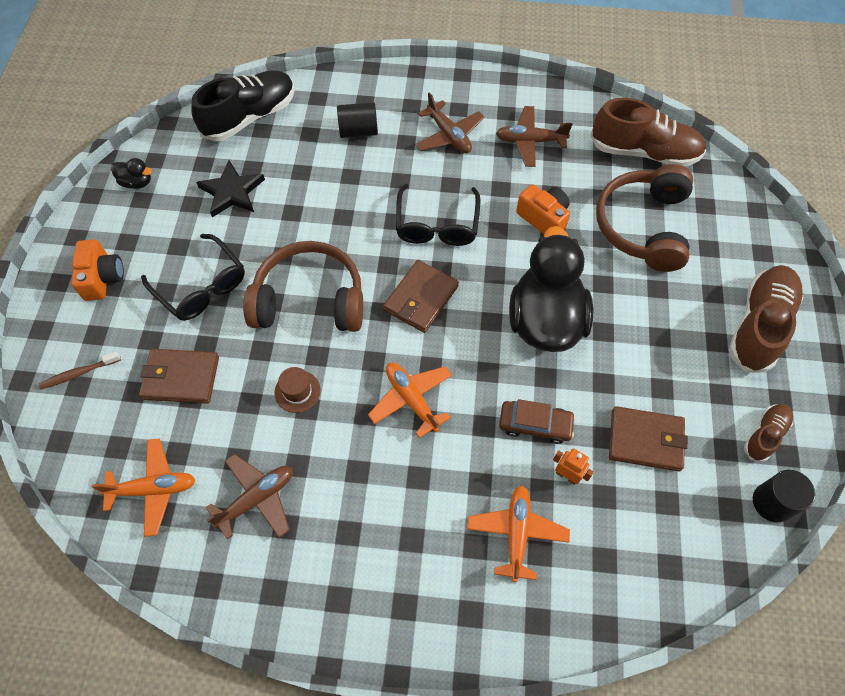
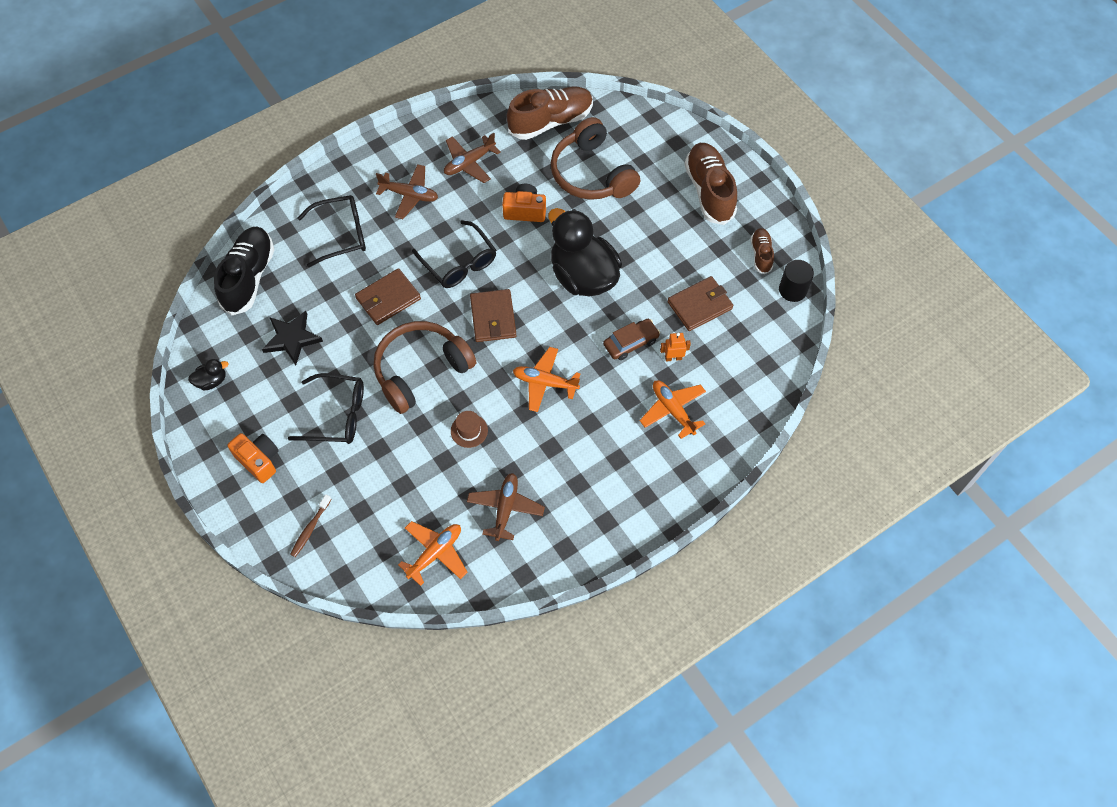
camera: 40 degrees left, 0 degrees up
(181, 378) = (384, 479): brown wallet -> brown wallet (388, 299)
(358, 131) = (341, 234): black cylinder -> black glasses

